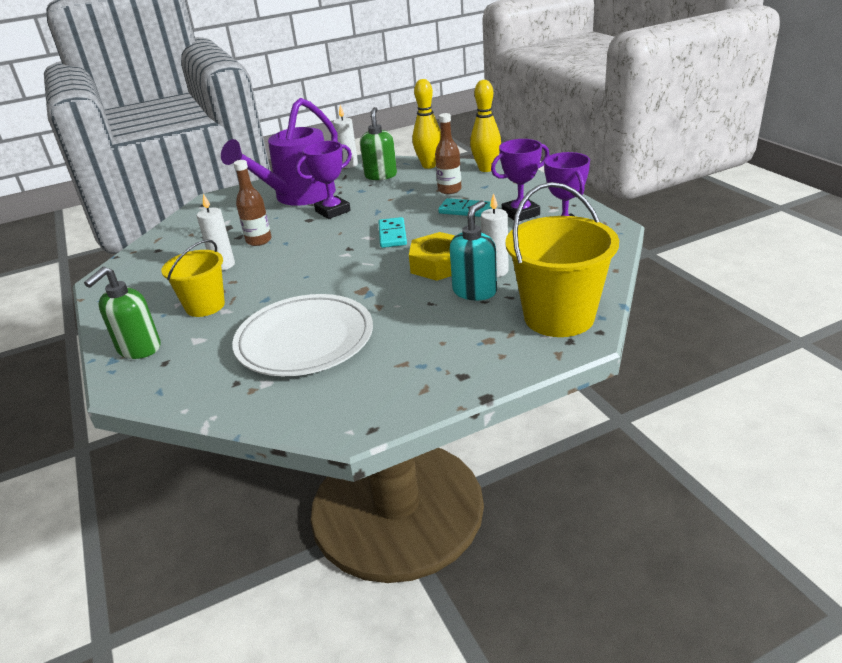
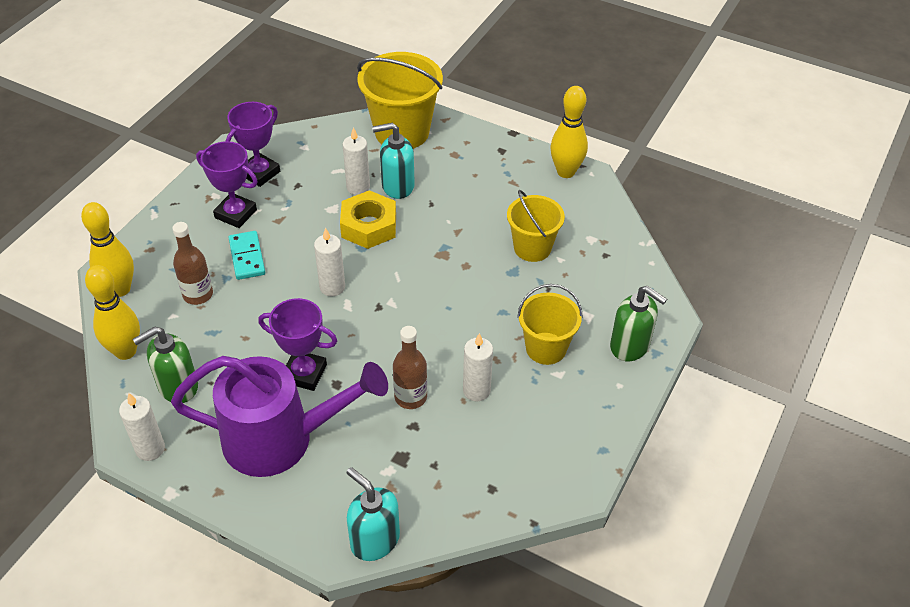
camera: 130 degrees left, 15 degrees up
(139, 349) = (630, 346): green soap dispenser -> green soap dispenser turned 45 degrees clockwise
(197, 209) = (374, 540): none -> turquoise soap dispenser
(305, 340) = (532, 248): white plate -> yellow bucket
(374, 410) = (566, 172): none -> yellow bowling pin
(392, 235) = (332, 287): turquoise domino -> white candle

